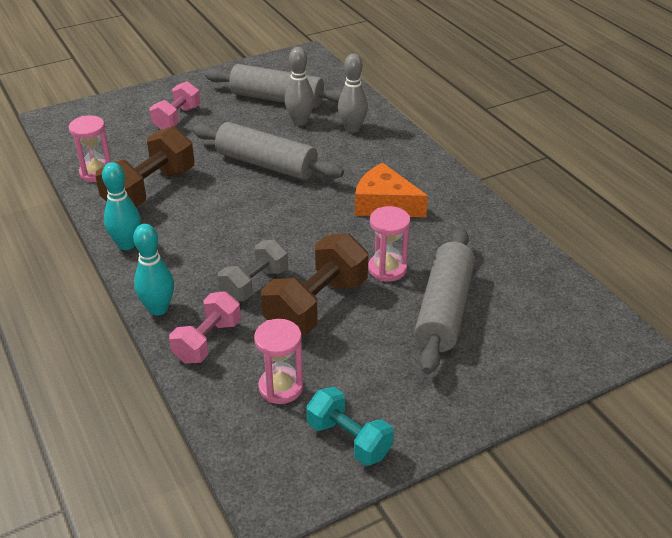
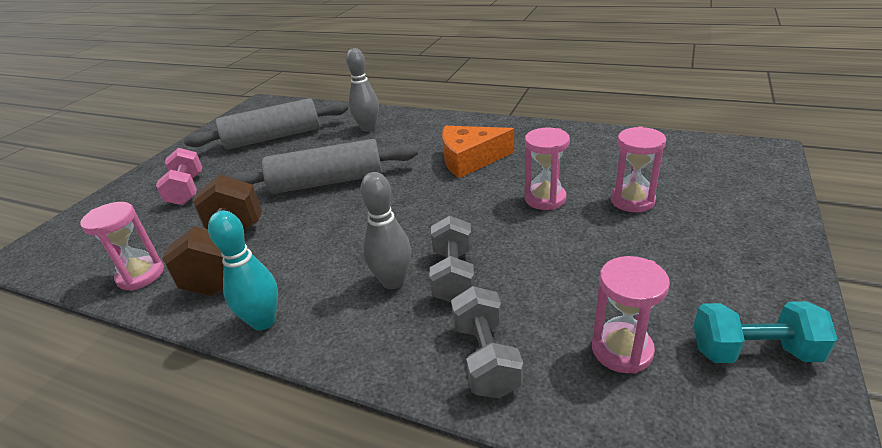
camera: 35 degrees left, 5 degrees down
(158, 309) = (386, 362): turquoise bowling pin -> none
(207, 341) = (486, 358): pink dumbbell -> grey dumbbell
(300, 122) = (316, 142): grey bowling pin -> grey bowling pin (393, 281)
(316, 306) = (536, 258): brown dumbbell -> none
(444, 310) = (632, 201): grey rolling pin -> pink hourglass

